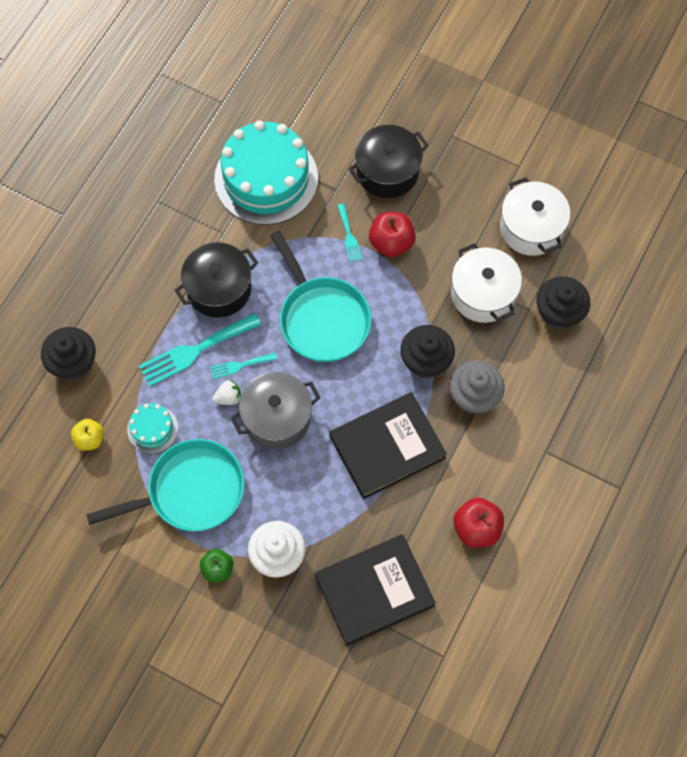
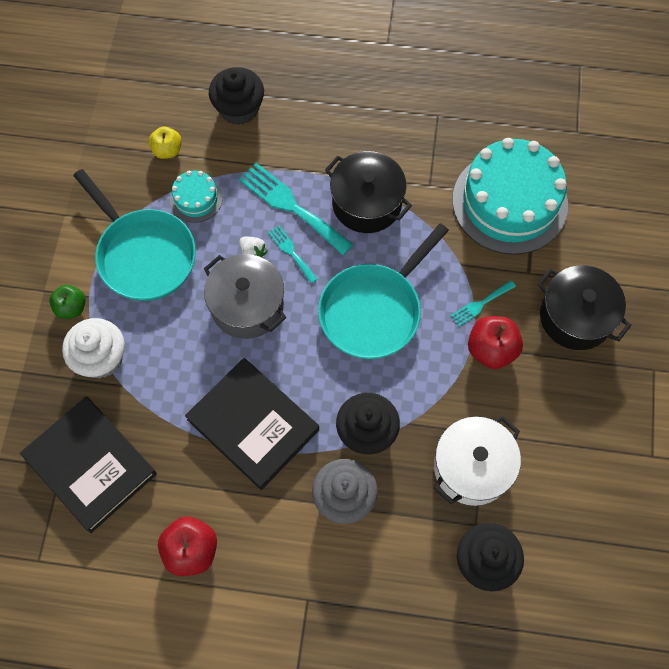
camera: 70 degrees right, 0 degrees up
(531, 228) = (578, 495): white pot -> none

